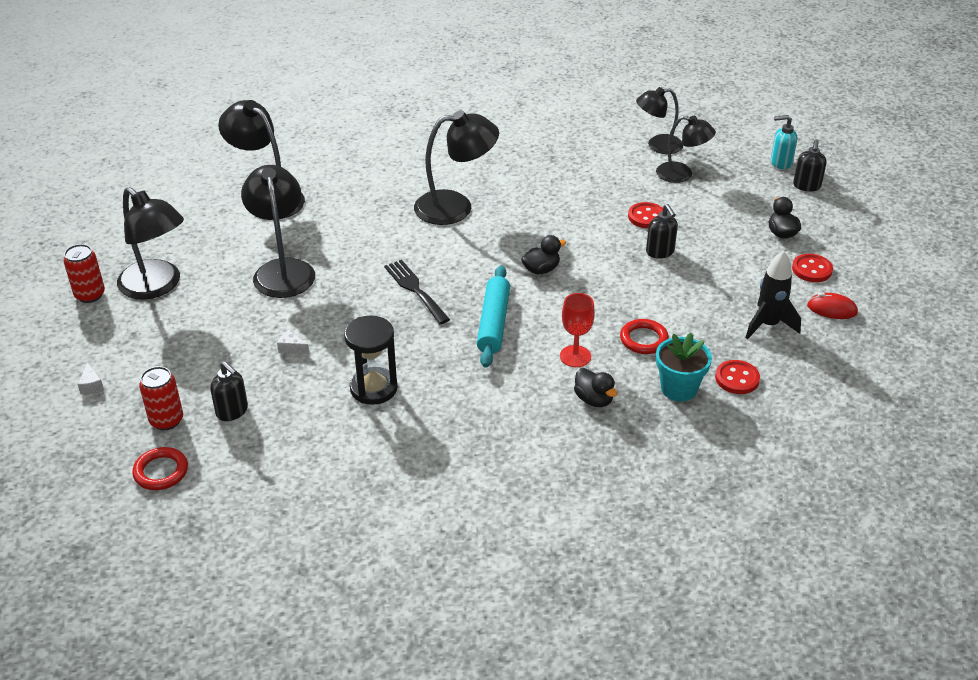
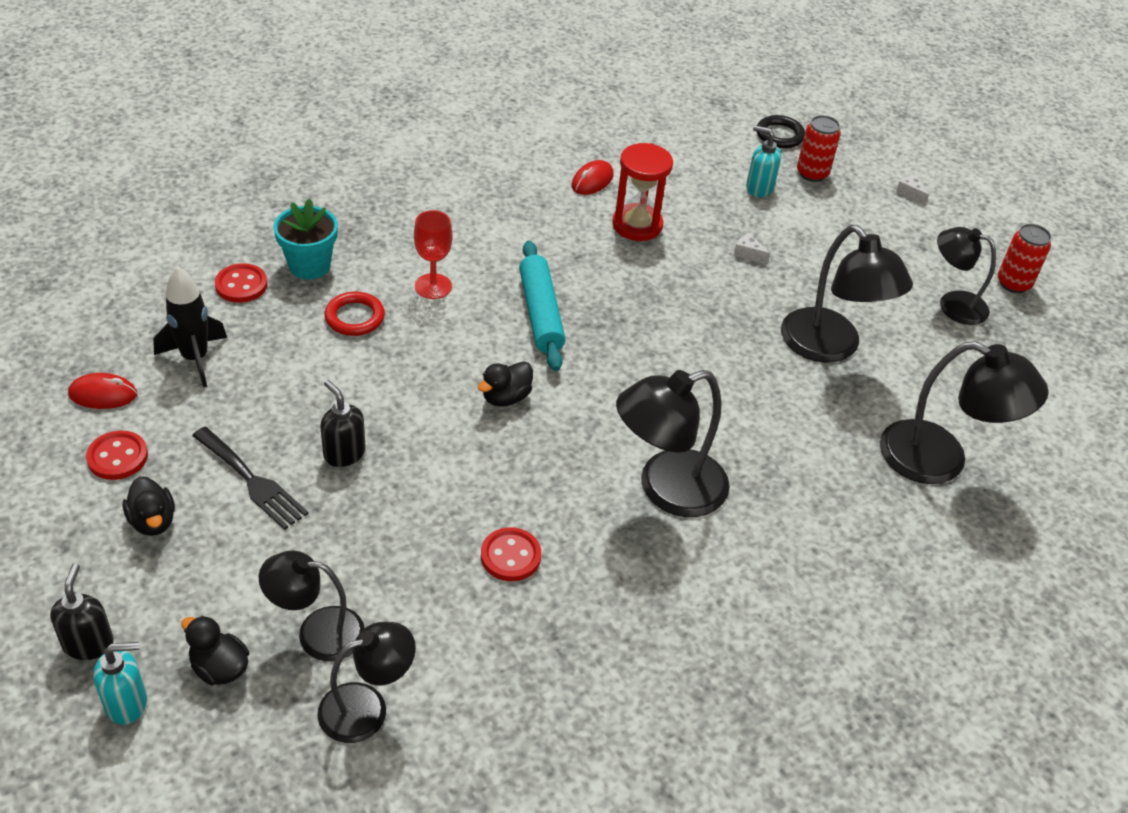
camera: 160 degrees right, 5 degrees up
(157, 286) = (953, 304): black lamp -> black lamp, size x0.65
(161, 471) = (779, 135): red ring -> black ring
(232, 411) = (759, 188): black soap dispenser -> turquoise soap dispenser
(292, 348) = (748, 254): white cheese -> white cheese turned 150 degrees counterclockwise
(374, 388) = (637, 225): black hourglass -> red hourglass
(392, 441) = (592, 181): none -> red mouse
(415, 289) = (655, 344): black fork -> black fork (252, 481)
(594, 399) = (402, 242): black duck -> black duck (219, 668)
(646, 217) = (371, 519): red button -> red button (510, 556)

